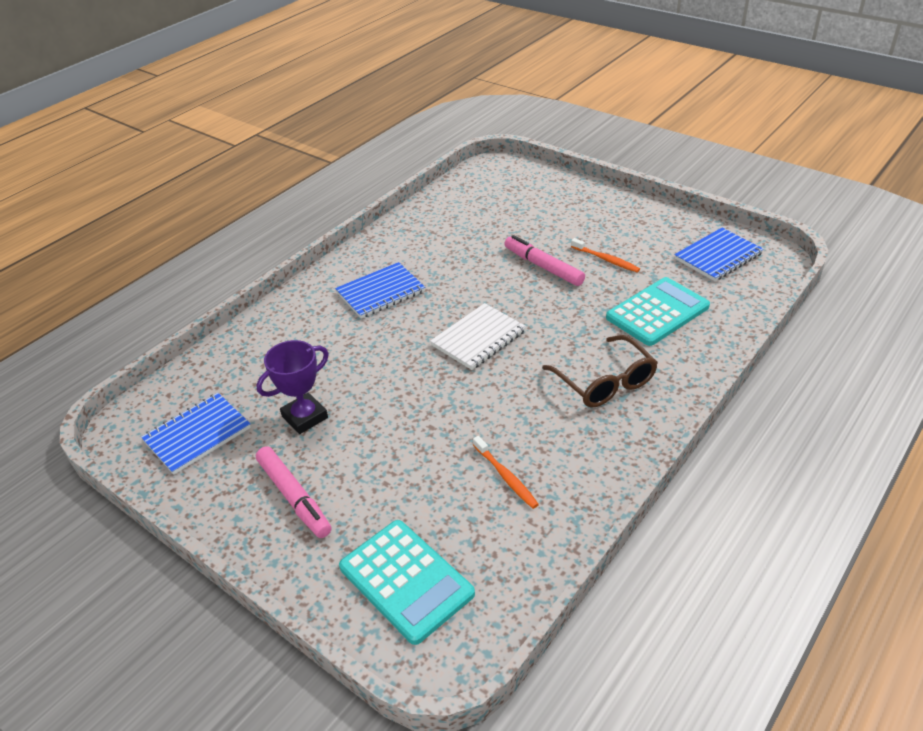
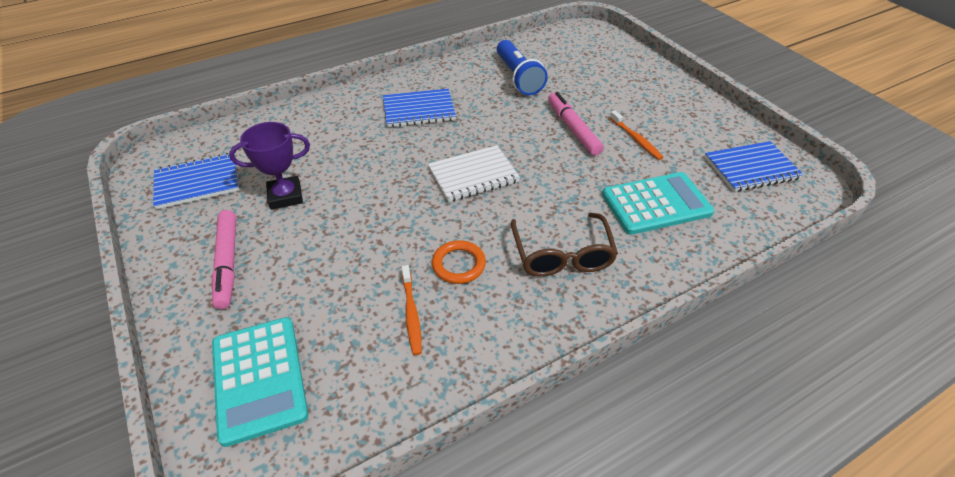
camera: 20 degrees right, 5 degrees up
(458, 232) = (518, 77): none -> blue flashlight
(519, 421) = (458, 264): none -> orange ring

